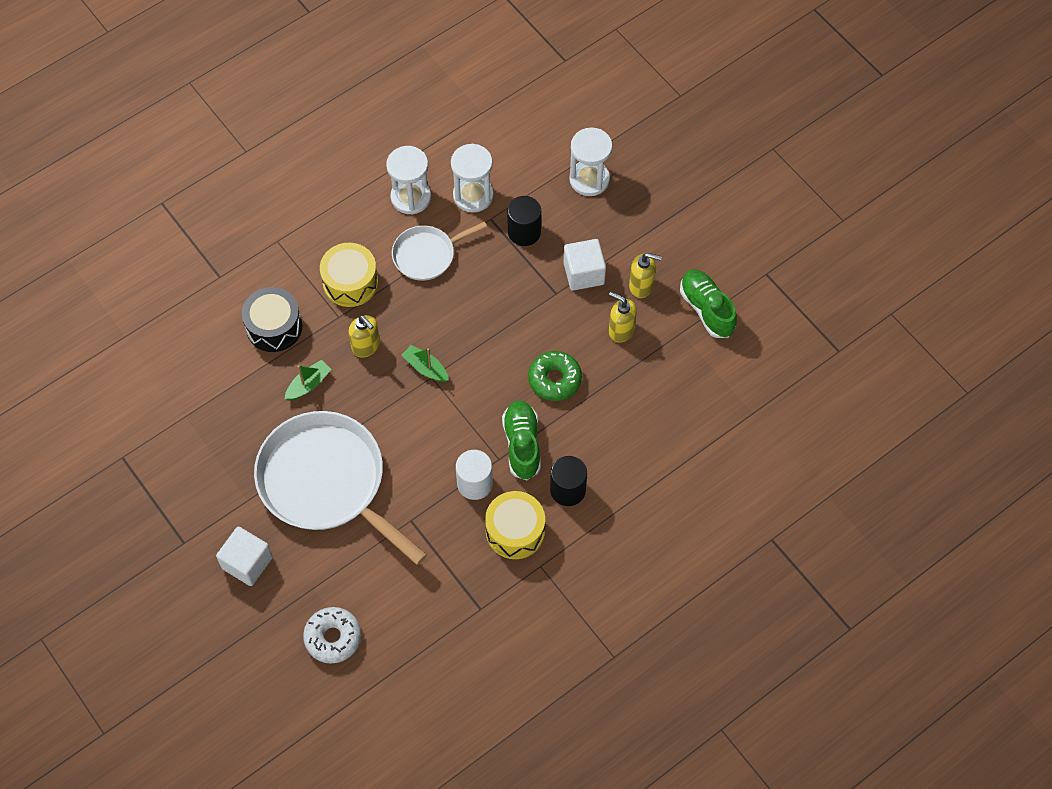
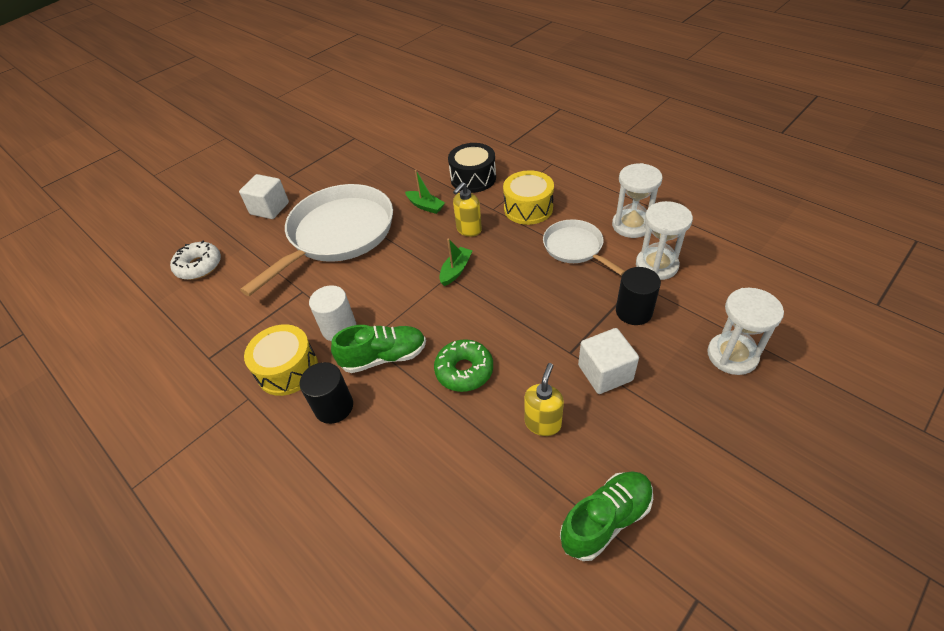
camera: 85 degrees right, 15 degrees down
(641, 286) = (611, 434): yellow soap dispenser -> none

